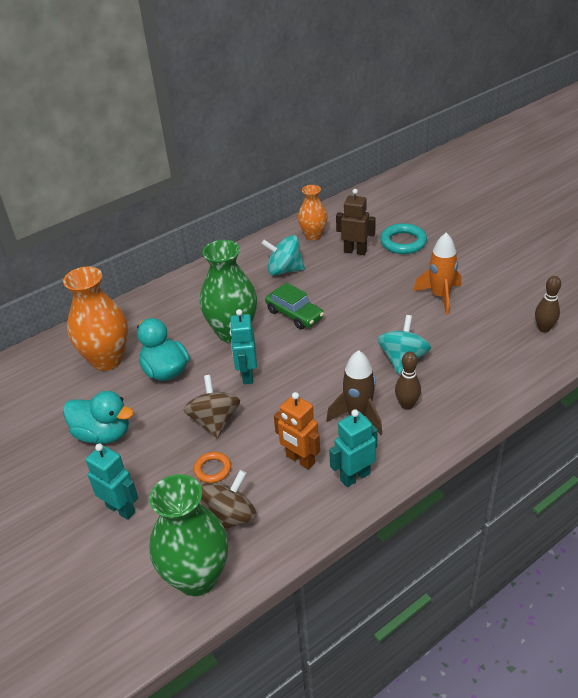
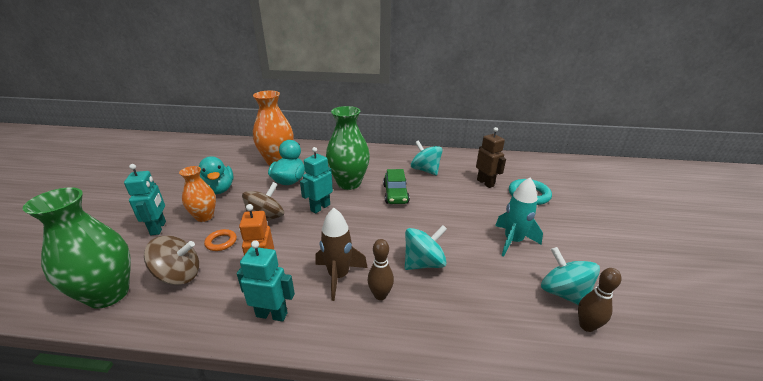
camera: 40 degrees right, 10 degrees down
(313, 235) = (469, 163): orange vase -> orange vase (204, 216)
(440, 296) = (513, 241): orange rocket -> turquoise rocket
(511, 315) = (563, 293): none -> turquoise spinning top

